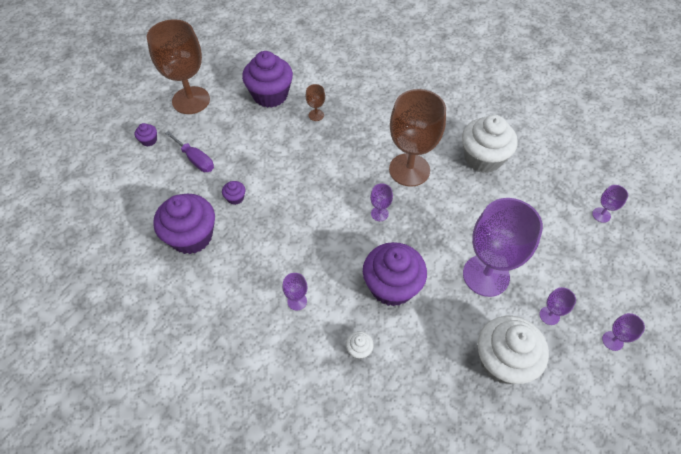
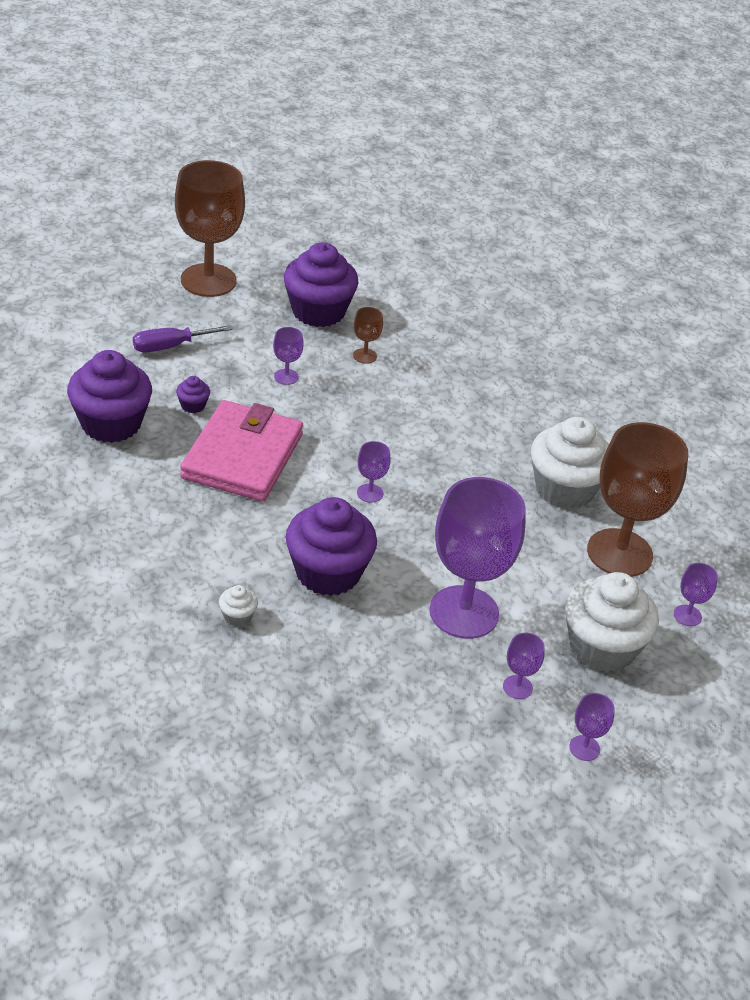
camera: 20 degrees right, 15 degrees down
(149, 140) = (125, 305): purple cupcake -> none
(195, 159) = (170, 346): purple screwdriver -> purple screwdriver turned 90 degrees clockwise
(288, 222) = (242, 456): none -> pink wallet
(297, 301) = (195, 539): purple goblet -> purple goblet (286, 377)
(409, 170) = (448, 462): brown goblet -> brown goblet (619, 553)
(503, 361) = (415, 704): white cupcake -> white cupcake (602, 647)

